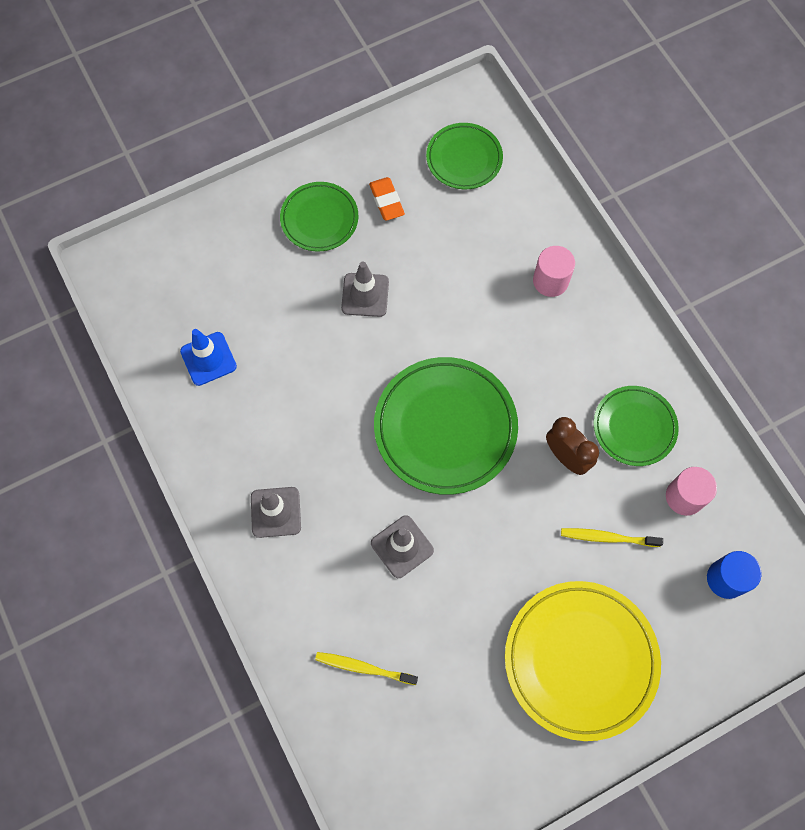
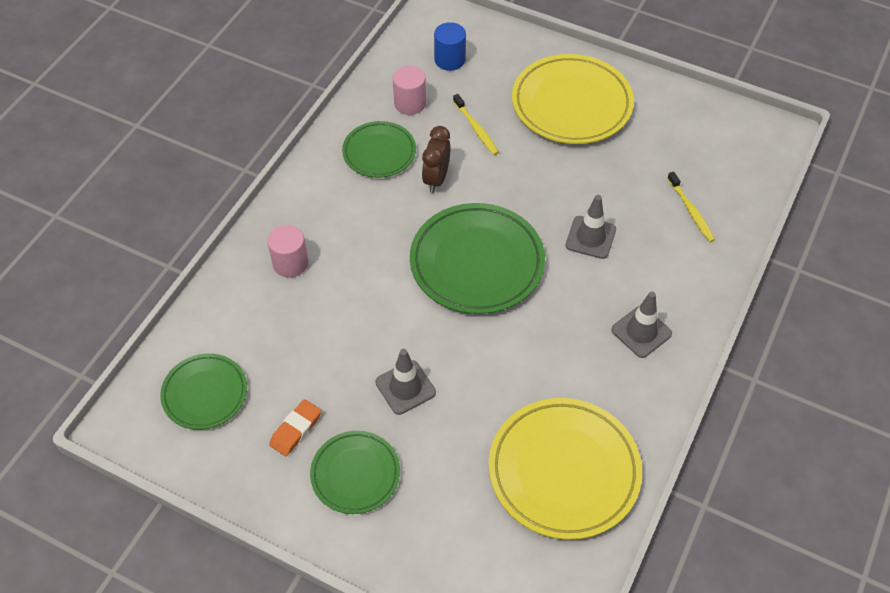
camera: 125 degrees left, 15 degrees down
(208, 359) = (564, 471): blue traffic cone -> yellow plate

